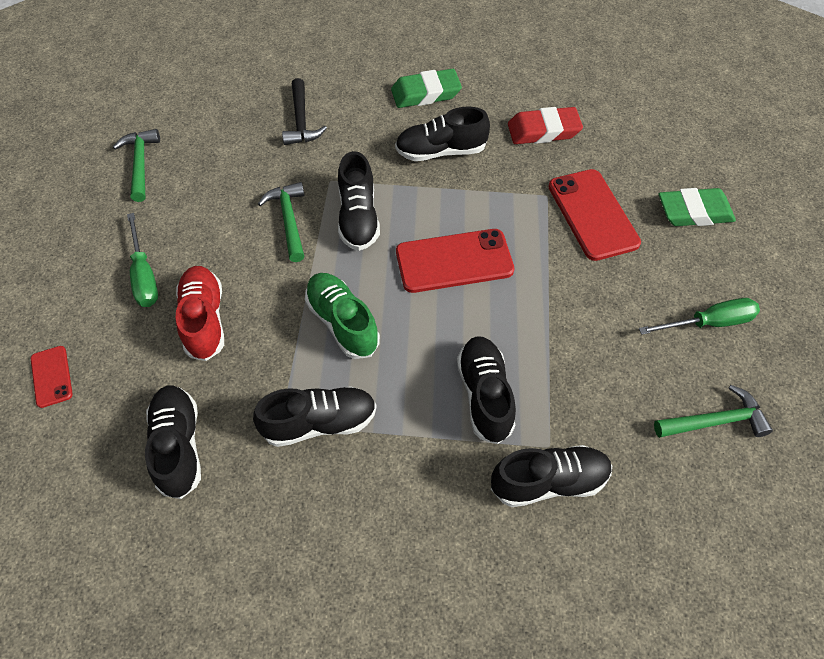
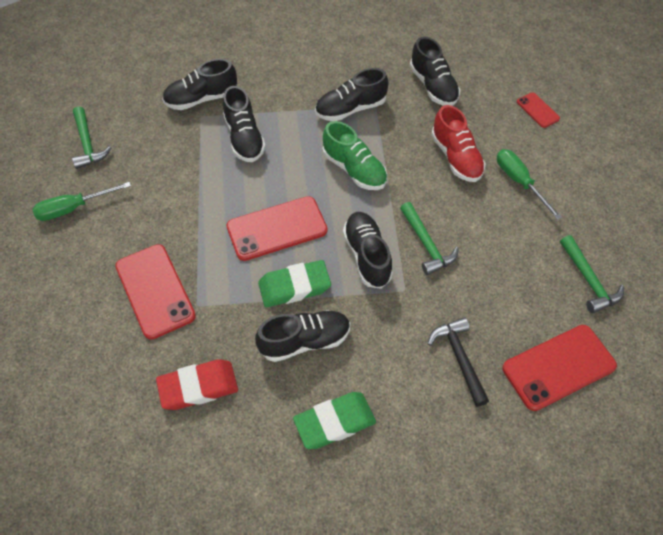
camera: 170 degrees right, 0 degrees up
(217, 104) = (558, 367): none -> red phone
(694, 212) = (58, 308): green eraser -> green eraser (294, 286)
(715, 421) = (88, 144): green hammer -> green hammer turned 90 degrees counterclockwise

